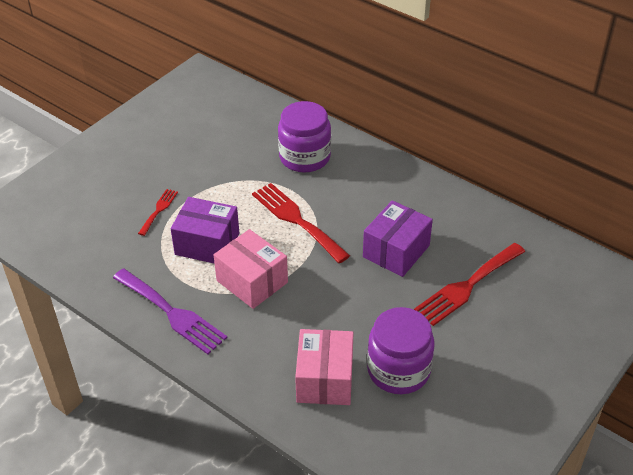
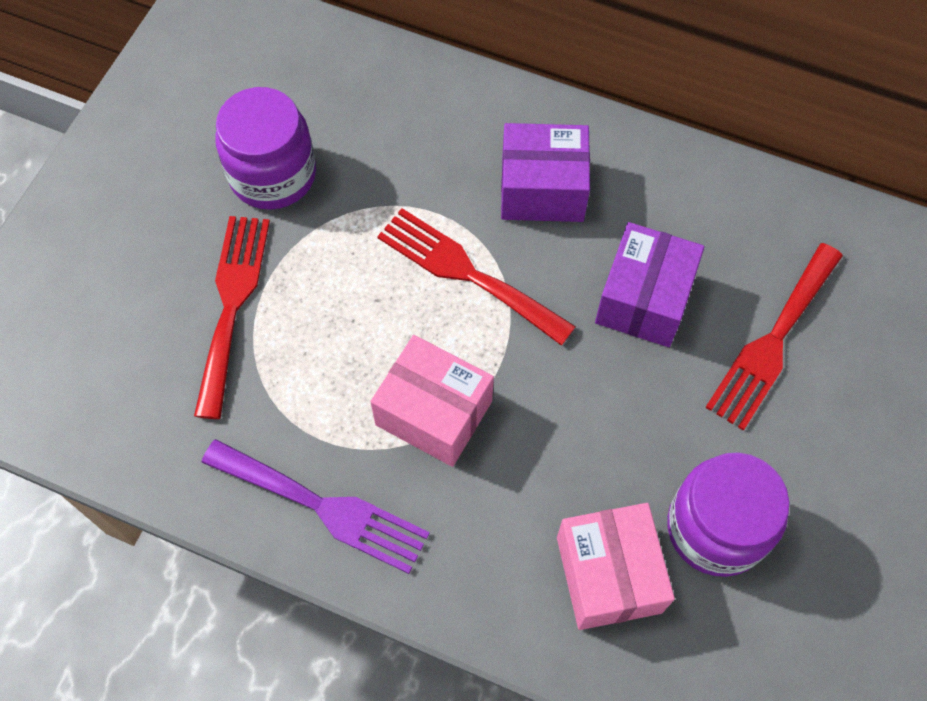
camera: 15 degrees left, 20 degrees up
(159, 210) = (232, 304): red fork -> red fork, size x1.92
(207, 244) = (336, 354): purple box -> purple box (542, 189)
(305, 157) = (440, 142): purple jar -> purple jar (273, 175)

